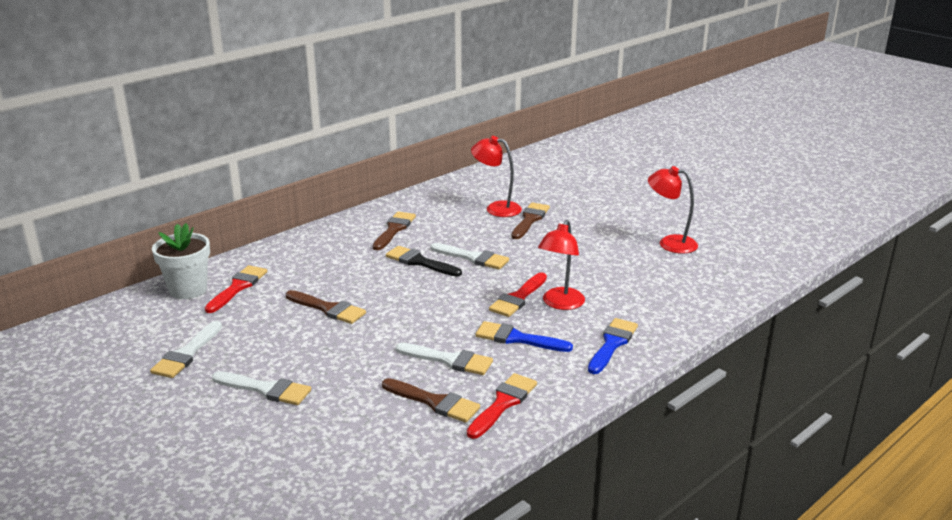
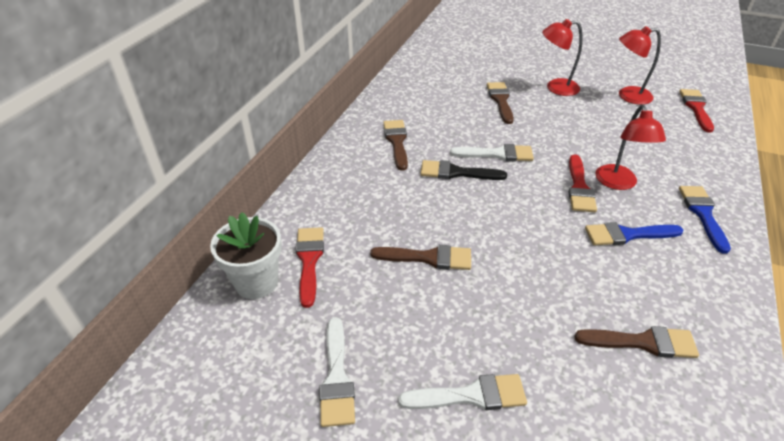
camera: 25 degrees left, 15 degrees up
(449, 360) = (600, 282): white brush -> none
(496, 208) = (461, 95): red lamp -> red lamp (555, 88)
(503, 403) = (698, 318): red brush -> red brush (696, 108)

